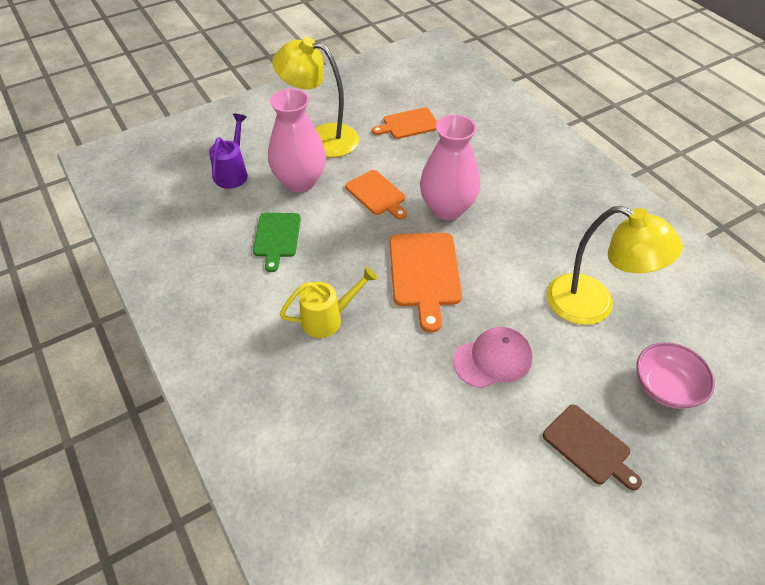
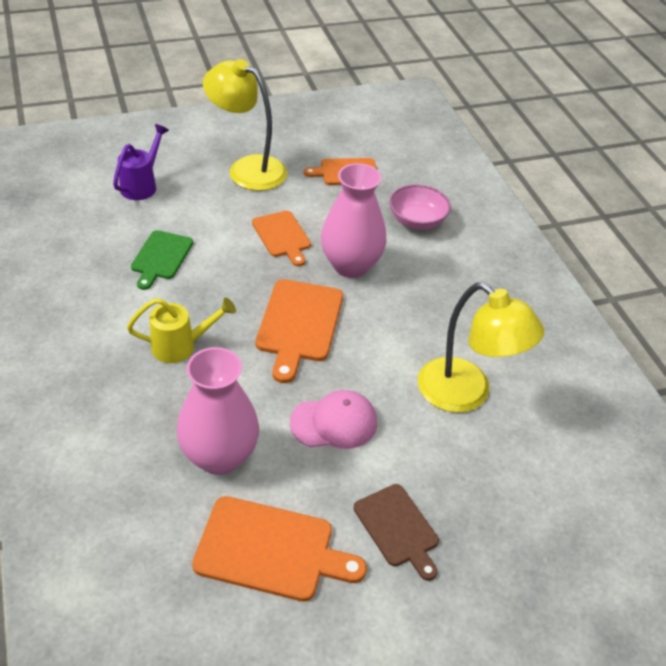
camera: 10 degrees right, 5 degrees down
(300, 181) = (207, 207): pink vase -> pink vase (219, 456)
(487, 498) = (270, 550): none -> orange cutting board
(666, 387) = (507, 491): pink bowl -> pink bowl (417, 220)

